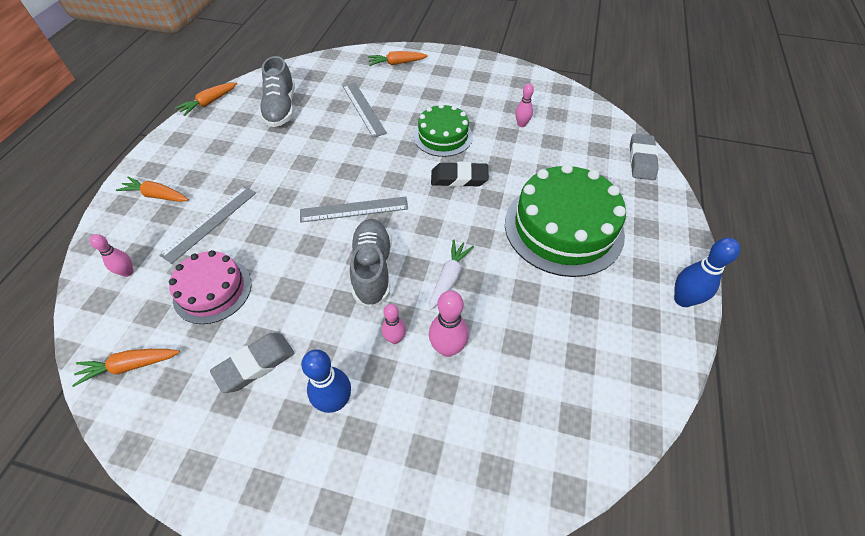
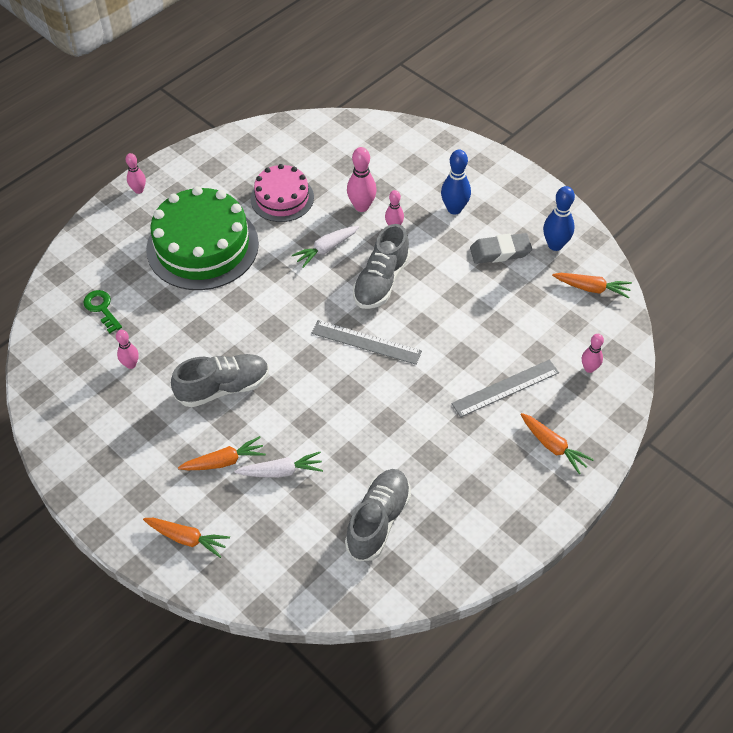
camera: 150 degrees left, 0 degrees up
(209, 103) = (465, 578): orange carrot -> orange carrot (224, 461)
(212, 290) = (518, 320): pink cake -> pink cake (282, 198)
(363, 109) = (281, 471): grey ruler -> white carrot
(443, 136) = (223, 388): green cake -> grey shoe
(459, 178) = (248, 330): black eraser -> none
(584, 148) = (102, 308): none -> green key
(641, 160) = (67, 272): grey eraser -> none
(680, 254) = (138, 190): none -> pink bowling pin
(683, 299) = (175, 165): blue bowling pin -> blue bowling pin (555, 245)

